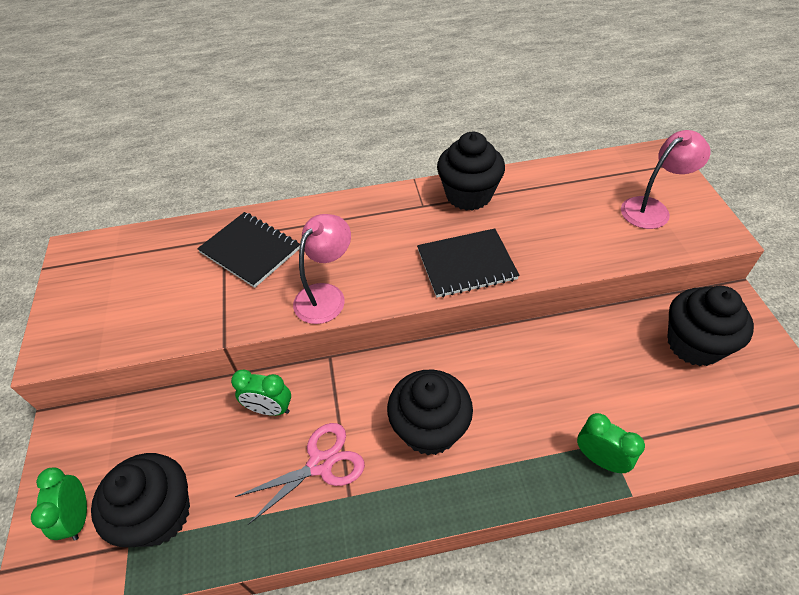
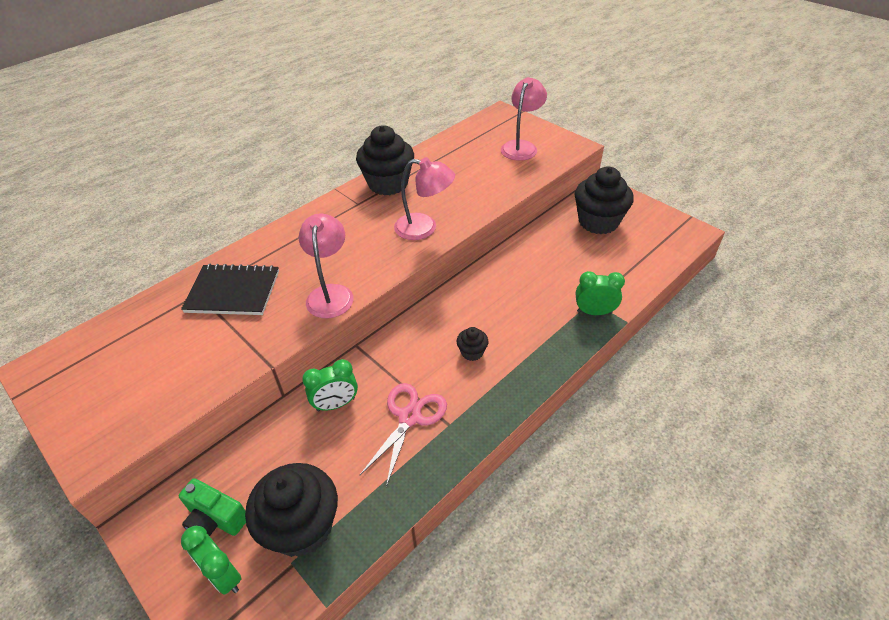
camera: 35 degrees left, 5 degrees down
(109, 460) = (215, 519): none -> green camera
(429, 429) = (472, 352): black cupcake -> black cupcake, size x0.46
(466, 265) = (424, 228): black notebook -> pink lamp

